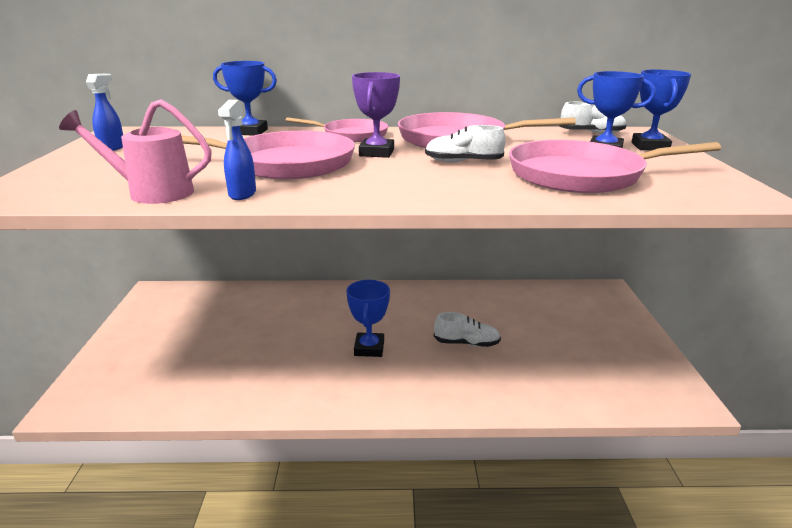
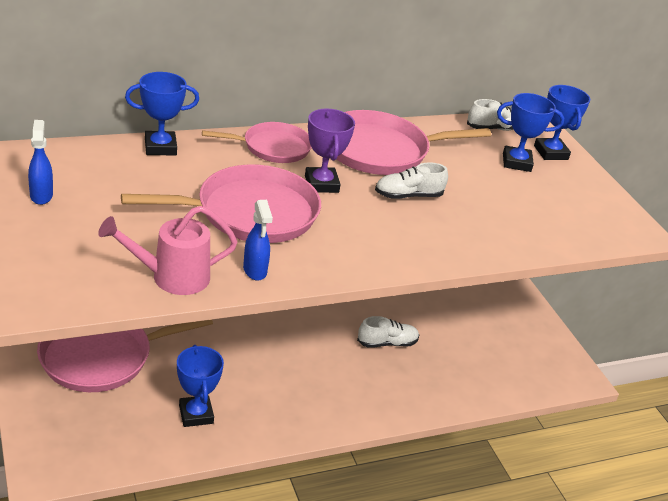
camera: 25 degrees left, 10 degrees up
(369, 348) = (300, 362): blue trophy -> blue trophy (196, 414)
(582, 175) = (513, 210): pink pan -> pink pan (102, 357)

